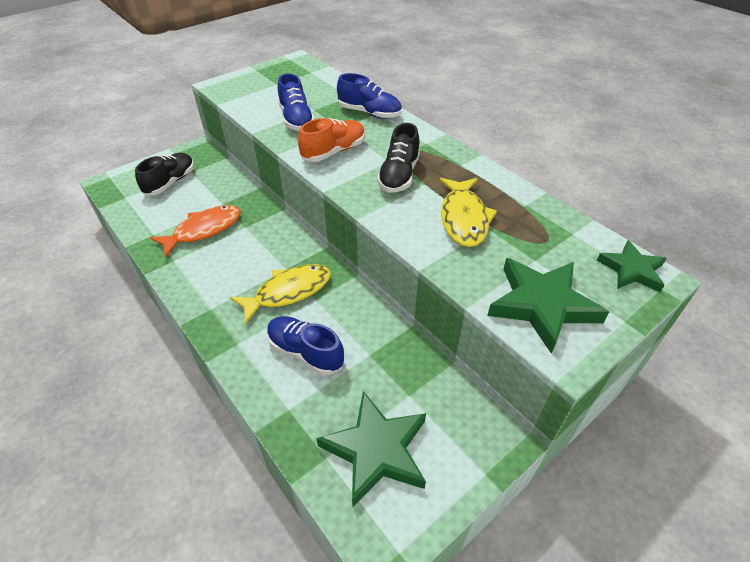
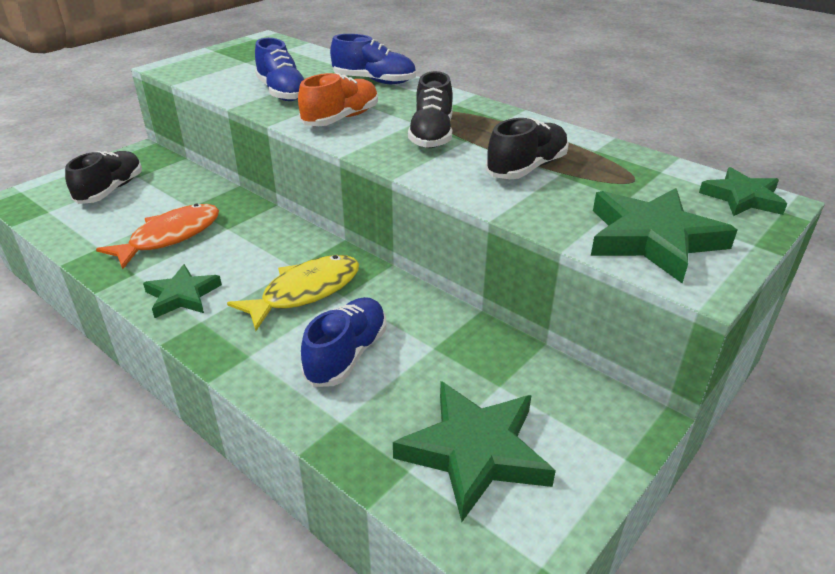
camera: 10 degrees left, 10 degrees down
(202, 284) = (182, 296): none -> green star
(305, 352) = (346, 355): blue shoe -> blue shoe turned 90 degrees clockwise
(463, 219) = (526, 168): yellow fish -> black shoe

